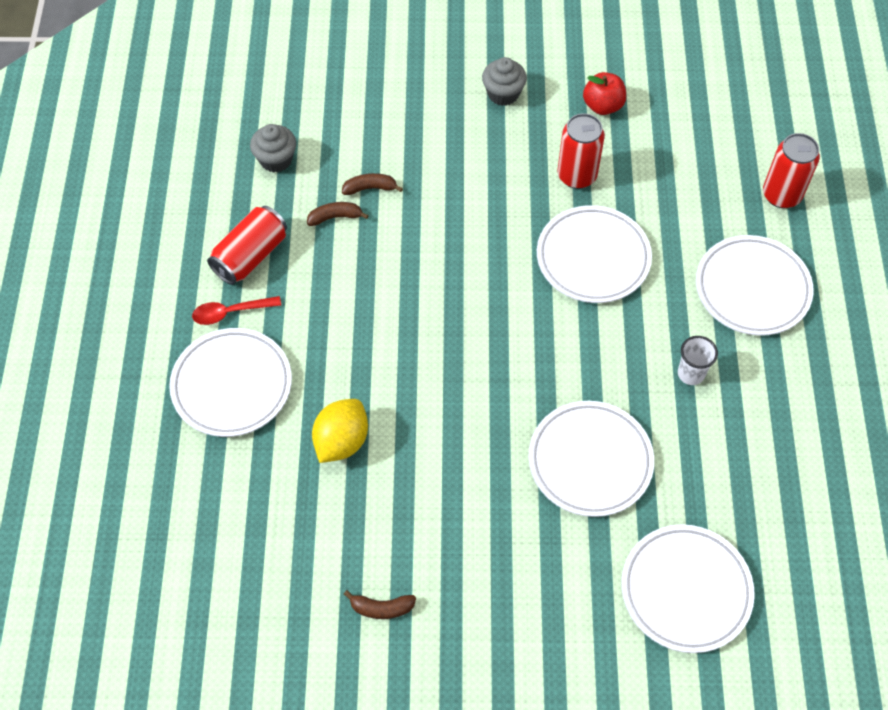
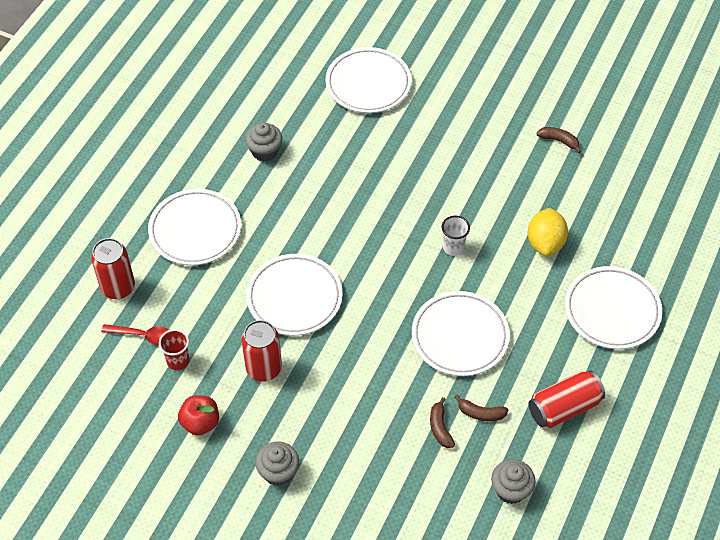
camera: 155 degrees left, 5 degrees down
(231, 312) = (595, 366): red spoon -> red spoon (143, 336)
(341, 441) = (545, 243): yellow lemon -> yellow lemon turned 45 degrees counterclockwise
(370, 188) = (440, 427): brown banana -> brown banana turned 60 degrees clockwise
(590, 461) = (382, 169): white plate -> white plate (460, 336)
(665, 150) = (178, 361): none -> red cup
(691, 373) = (280, 193): white cup -> white cup (453, 247)
(748, 423) = (265, 151): none -> grey cupcake

